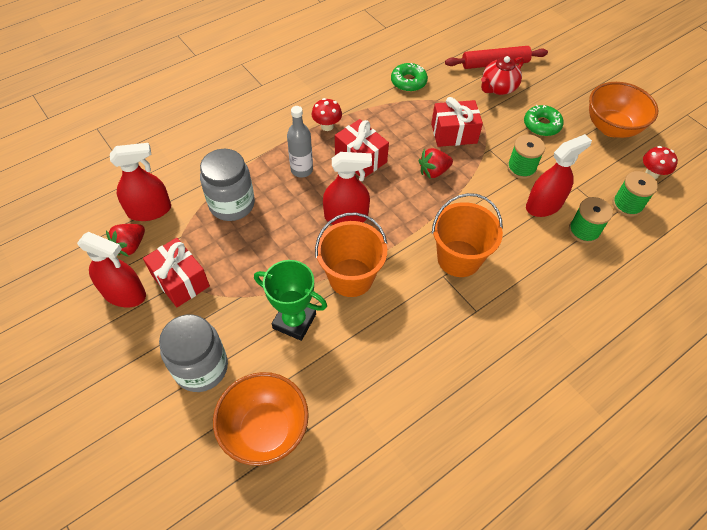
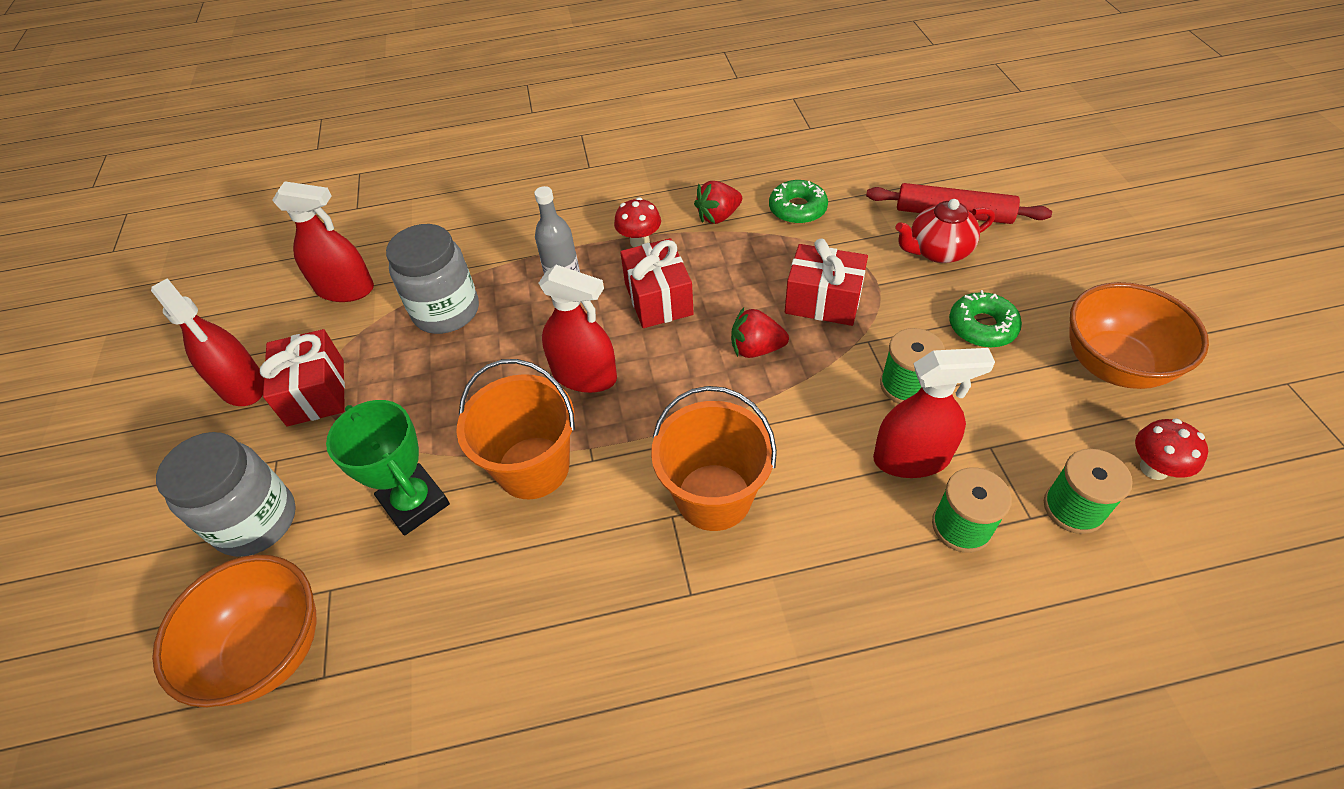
camera: 30 degrees right, 5 degrees down
(130, 246) = (292, 327): red strawberry -> red strawberry (718, 216)

